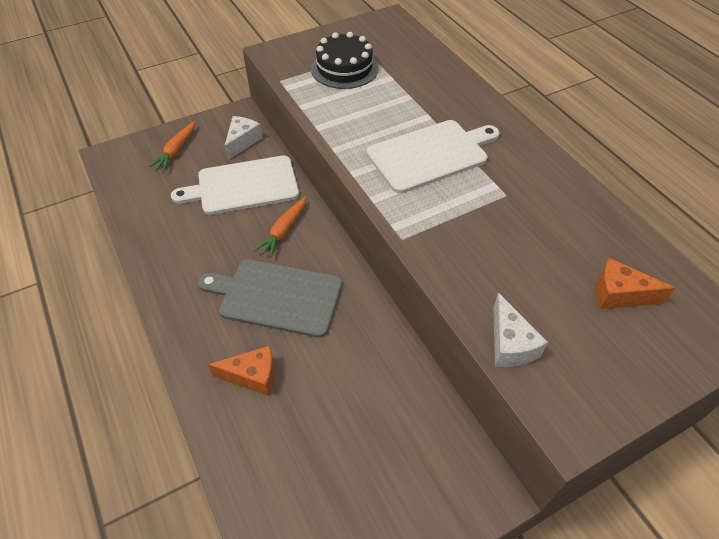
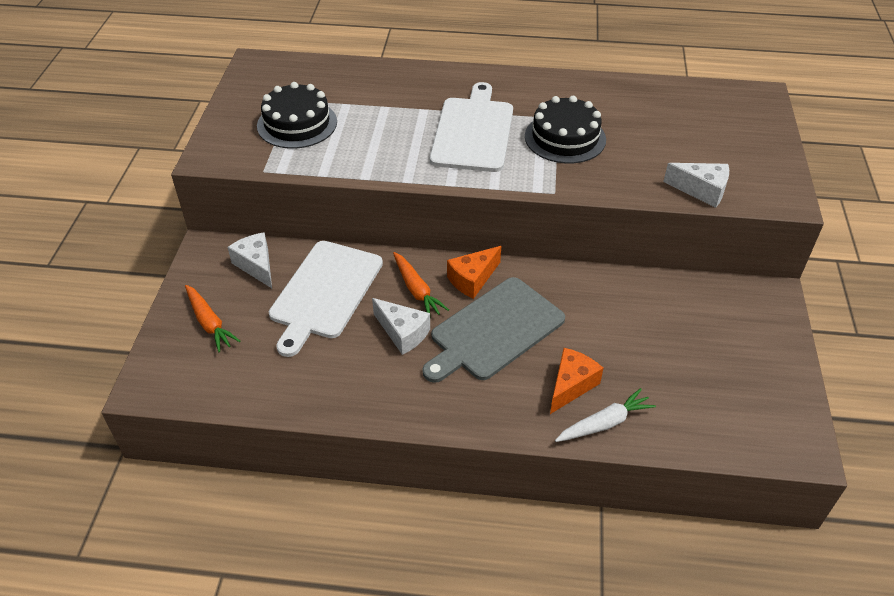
camera: 55 degrees left, 5 degrees down
(226, 420) = (604, 423): none -> white carrot
(235, 246) = (403, 333): none -> white cheese
(483, 212) = (565, 138): none -> black cake
(619, 294) = (697, 120): orange cheese -> orange cheese (472, 279)

